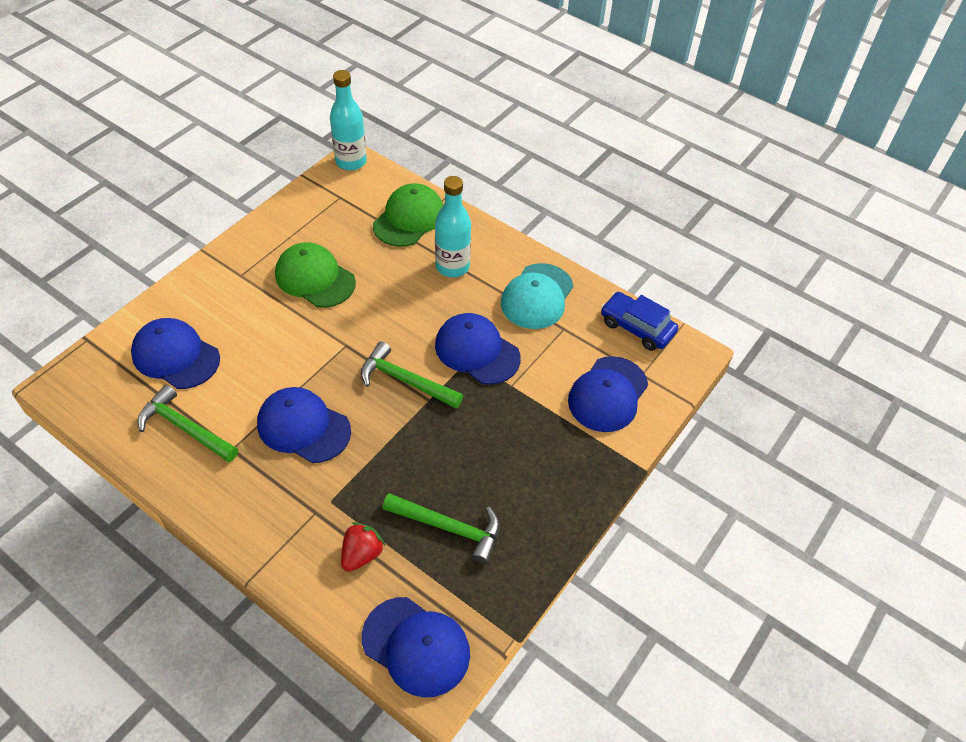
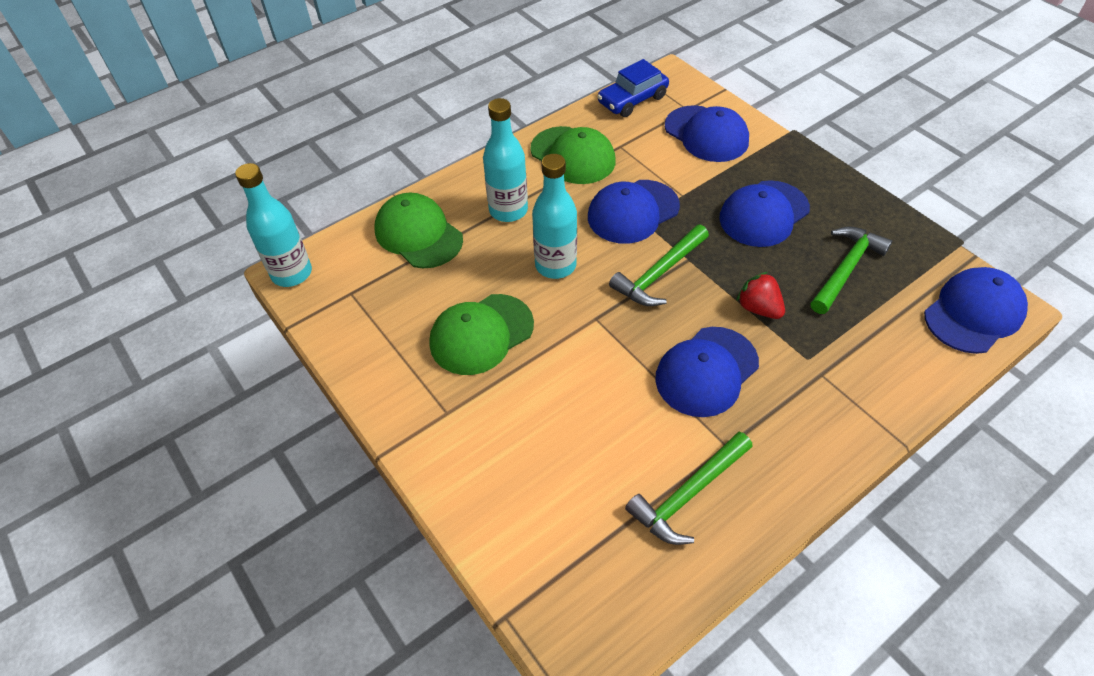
camera: 70 degrees left, 0 degrees up
(176, 356) = (567, 498): blue cap -> blue cap (763, 214)
(361, 554) = (874, 341): red strawberry -> red strawberry (758, 308)
(397, 309) = (555, 265): none -> turquoise bottle
(537, 296) = (573, 155): turquoise cap -> green cap

